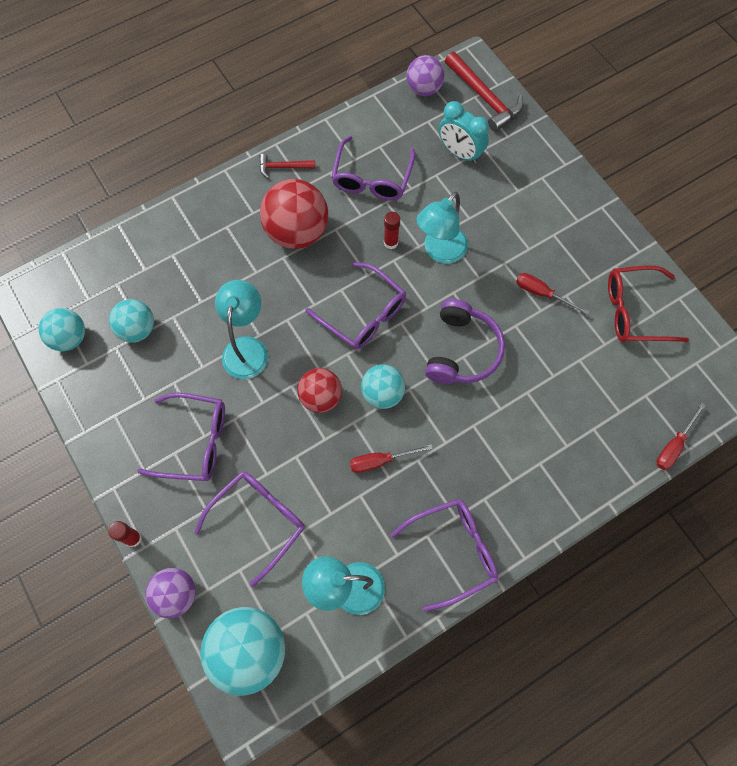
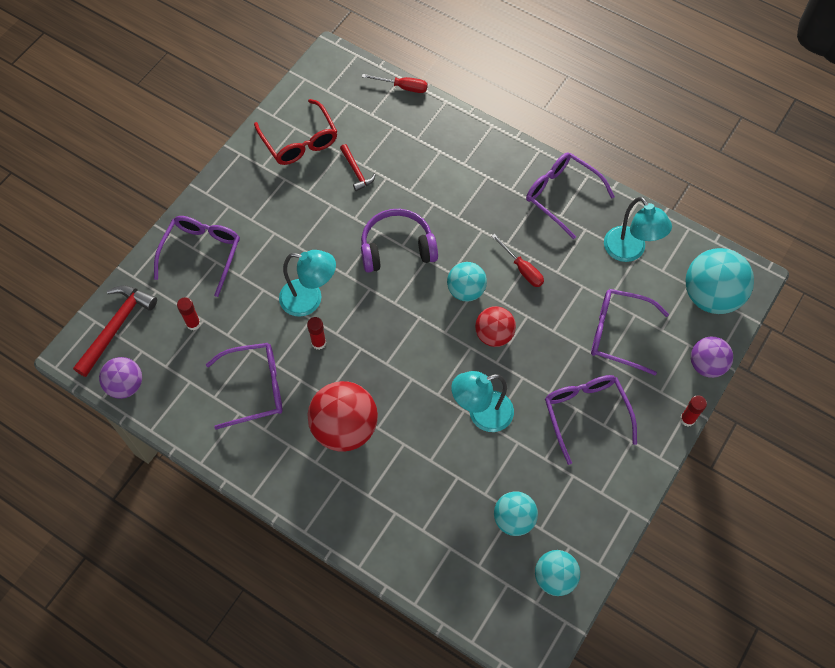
camera: 115 degrees left, 5 degrees down
(283, 167) = (277, 475): red hammer -> red hammer (356, 171)
(364, 314) = (401, 334): purple glasses -> purple glasses (202, 253)
(460, 153) = (193, 324): turquoise clock -> red glue stick
(542, 294) = (315, 209): red screwdriver -> none

